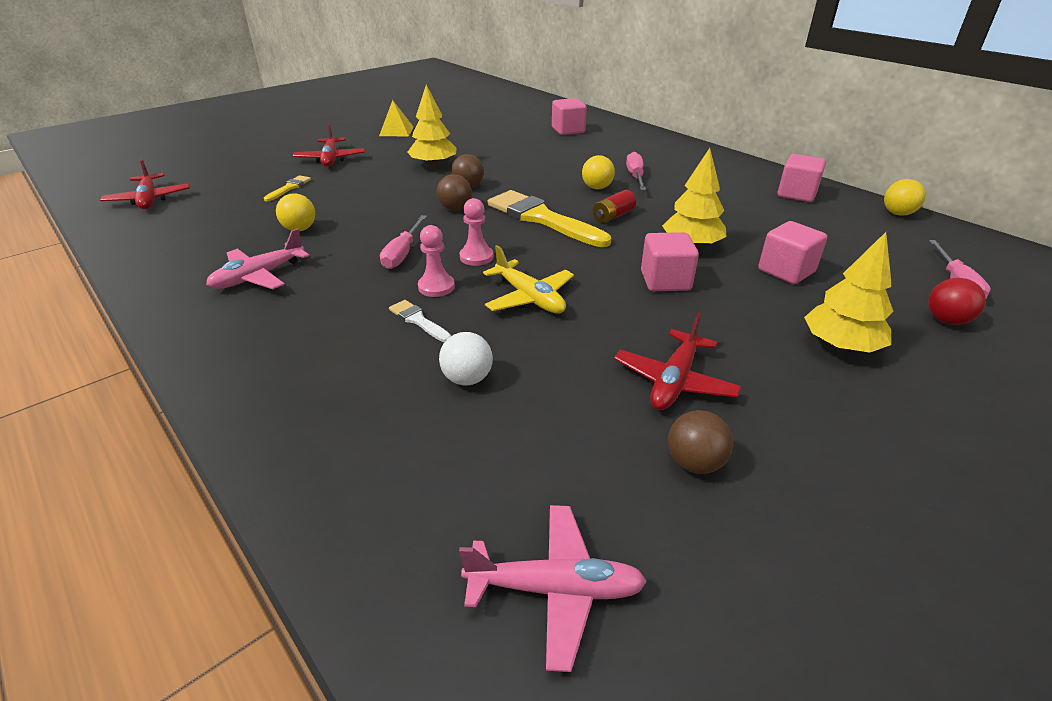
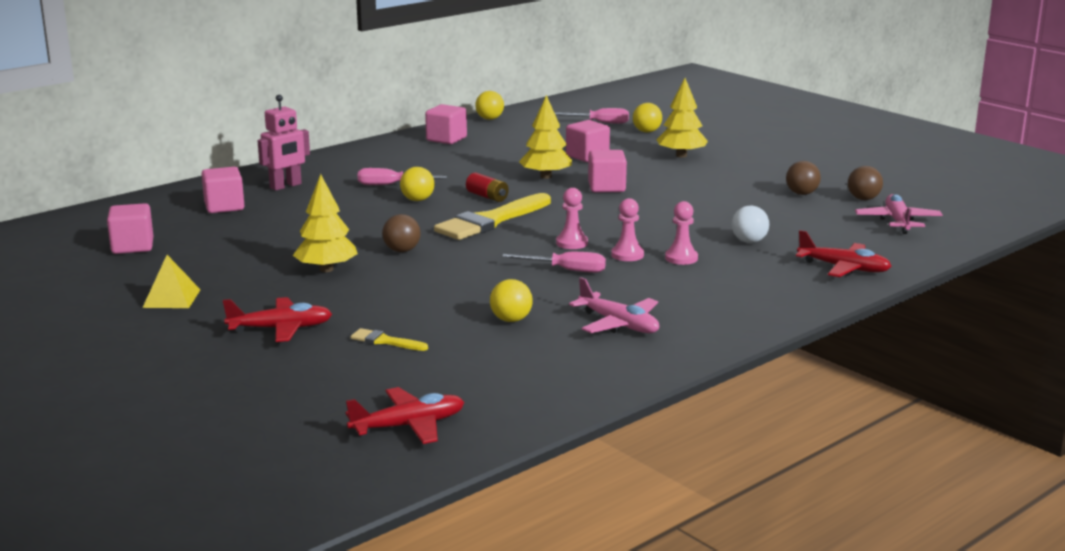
camera: 90 degrees left, 15 degrees down
(418, 320) = (681, 258): white brush -> pink pawn
(455, 208) = (462, 254): brown ball -> brown ball (863, 199)
(488, 116) = (132, 247): none -> pink cube
(529, 298) = (639, 225): yellow plane -> none
(620, 143) = (286, 186): none -> pink robot
(674, 381) = (731, 193): red plane -> red plane (844, 268)
(946, 320) = (646, 131): red ball -> yellow ball

